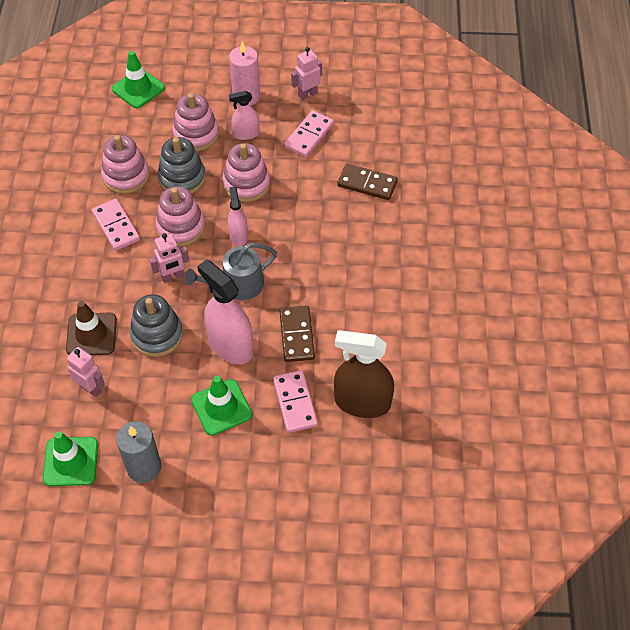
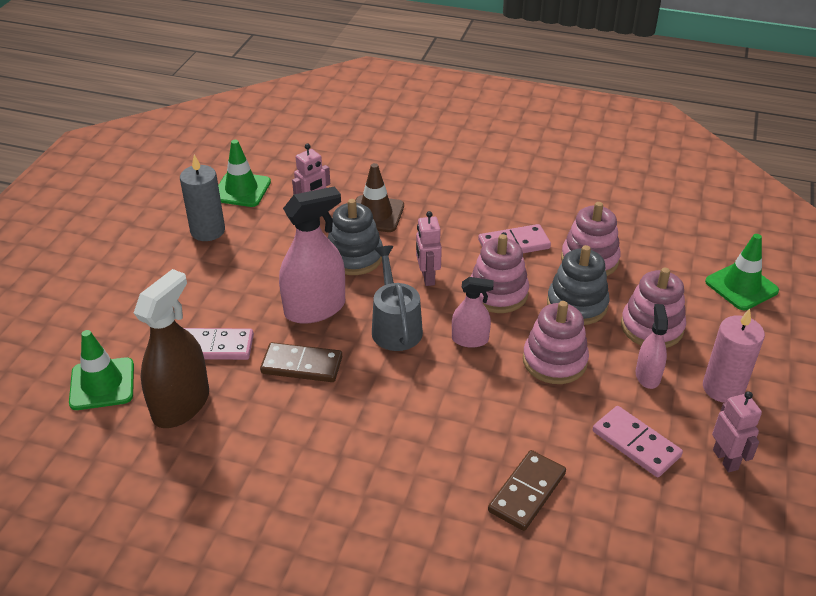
camera: 105 degrees right, 15 degrees down
(221, 407) = (242, 290): green traffic cone -> green traffic cone (102, 384)

